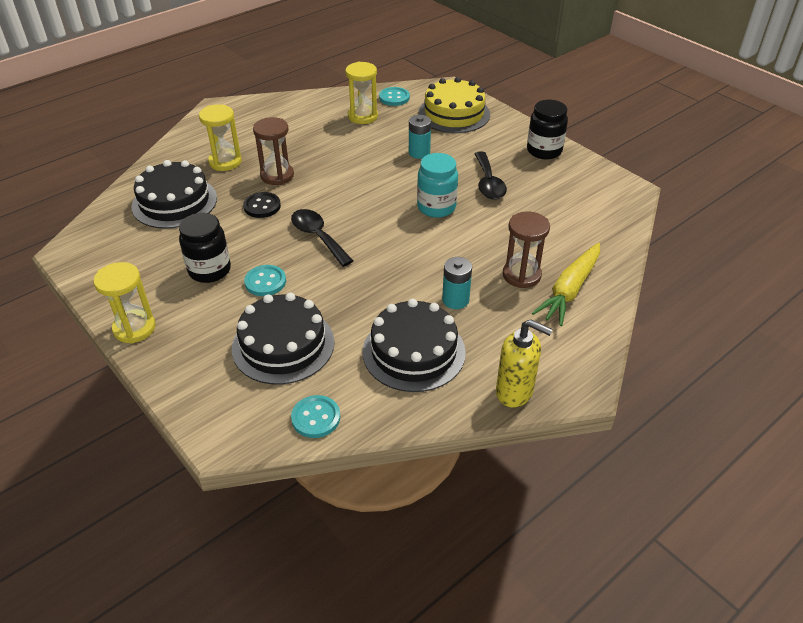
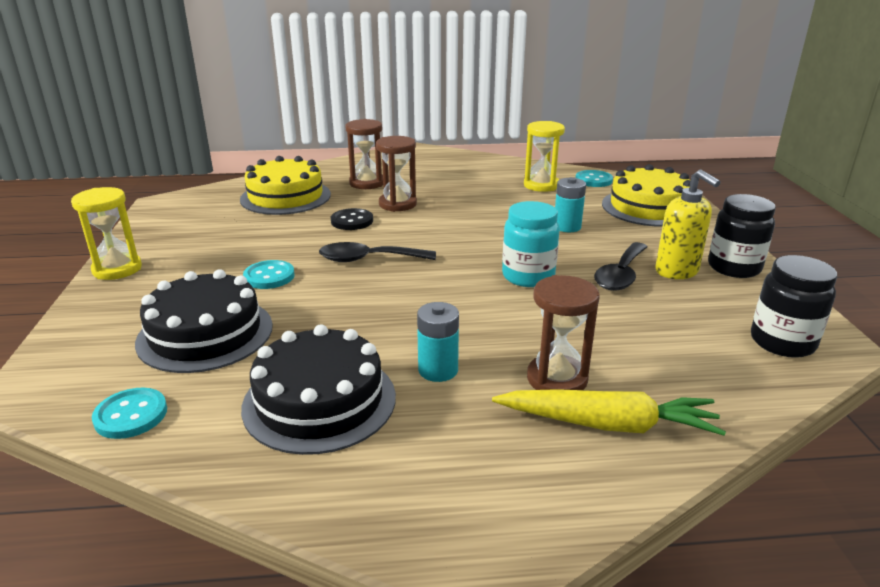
camera: 35 degrees right, 15 degrees down
(174, 202) = (285, 197): black cake -> yellow cake
(209, 270) = (238, 251): black jar -> black jar (782, 342)
(225, 162) = (367, 183): yellow hourglass -> brown hourglass
(318, 237) = (368, 259): black spoon -> black spoon turned 90 degrees counterclockwise
(514, 392) = (380, 512): yellow soap dispenser -> yellow soap dispenser (677, 271)
(569, 290) = (608, 424): yellow carrot -> yellow carrot turned 150 degrees counterclockwise

